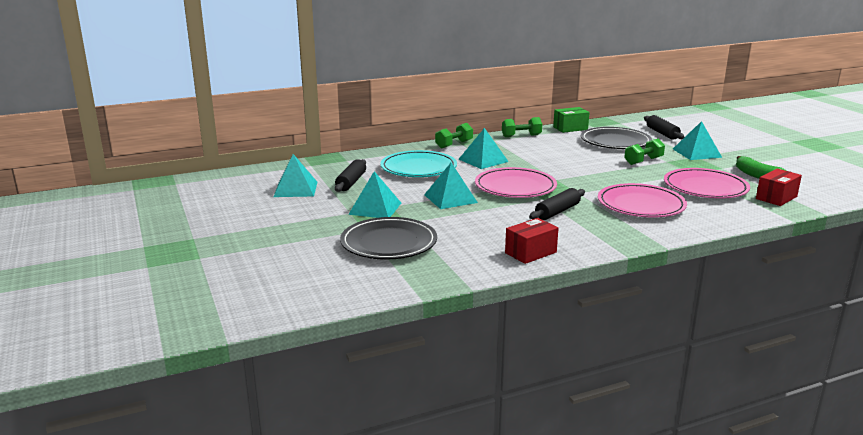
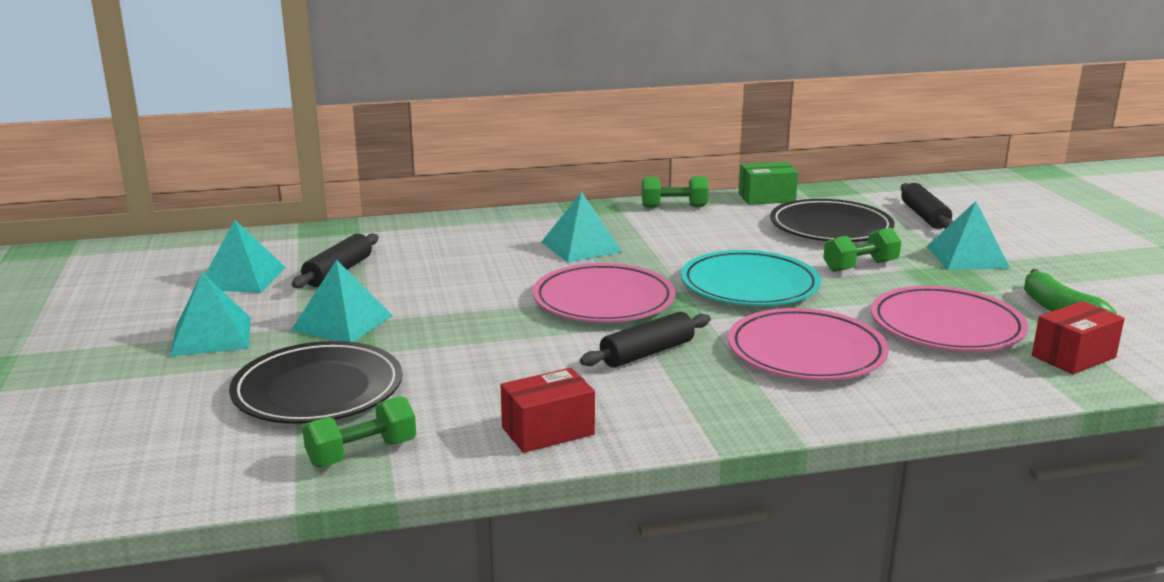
camera: 10 degrees right, 0 degrees up
(418, 168) = (465, 254): turquoise plate -> turquoise plate (749, 285)
(450, 198) = (479, 313): turquoise pyramid -> turquoise pyramid (211, 336)
(454, 144) = (551, 215): green dumbbell -> green dumbbell (362, 453)

